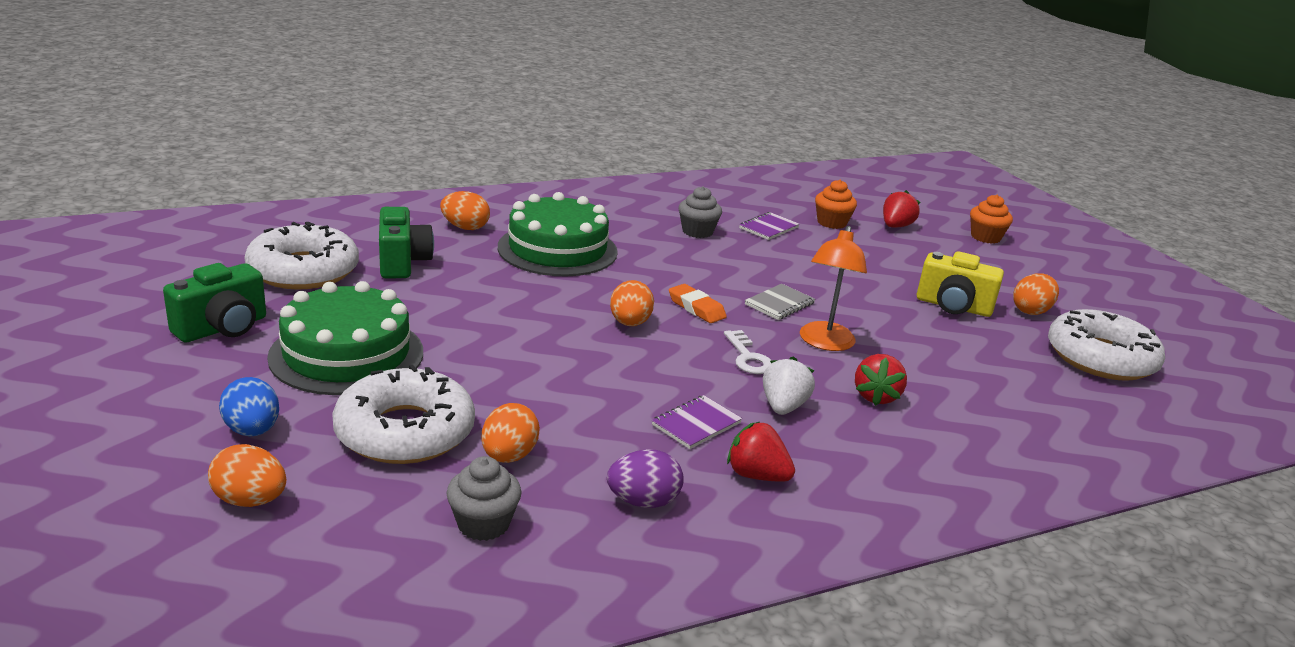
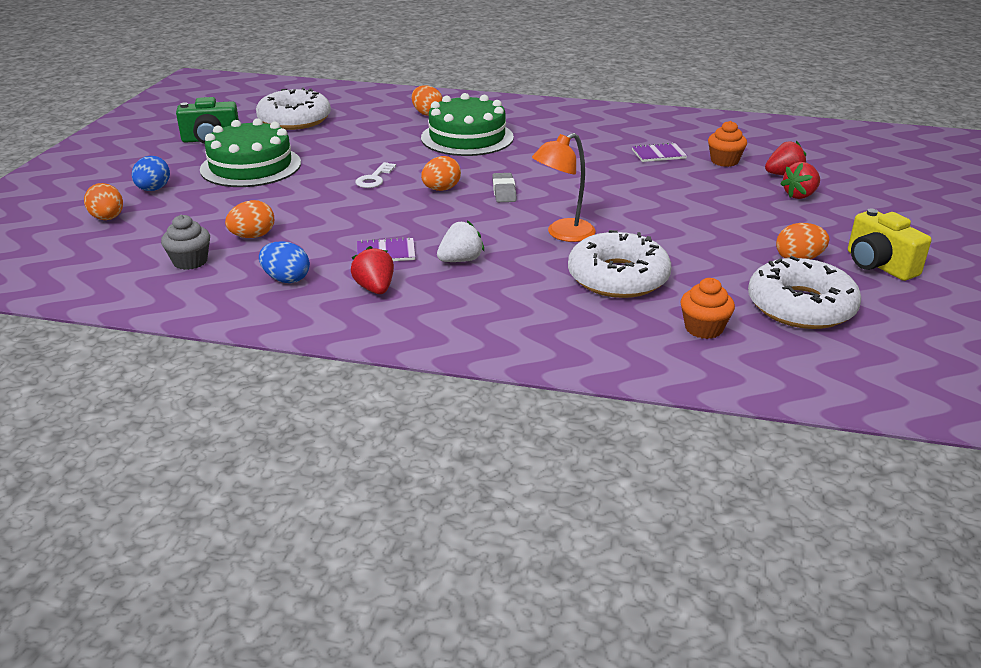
camera: 40 degrees right, 5 degrees up
(402, 262) = (356, 126): green camera -> none
(405, 431) = (221, 210): white donut -> white donut (618, 277)
(643, 502) = (286, 279): purple egg -> blue egg
(696, 308) = (504, 191): orange eraser -> grey eraser
(697, 231) = (592, 146): grey cupcake -> none
(748, 357) = (488, 227): white key -> white key (374, 178)
(779, 304) = (573, 203): grey notebook -> none
(876, 396) = (541, 274): red strawberry -> red strawberry (800, 195)
(953, 306) = (724, 239): yellow camera -> yellow camera (878, 265)
(985, 237) = (865, 200): orange cupcake -> orange cupcake (703, 328)

